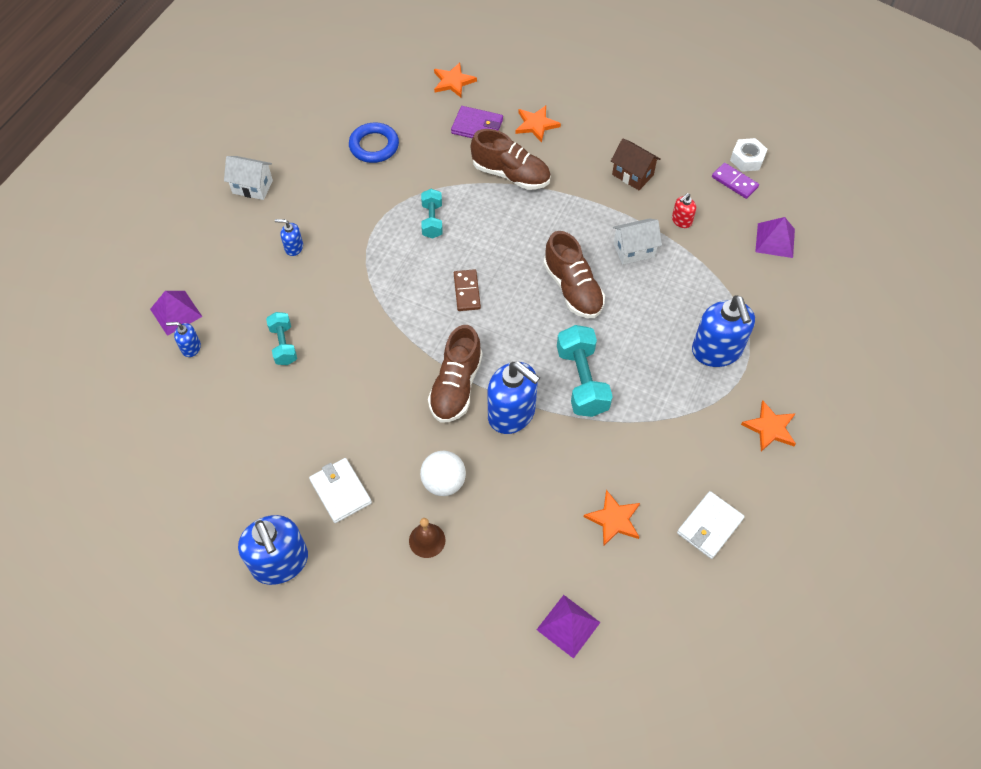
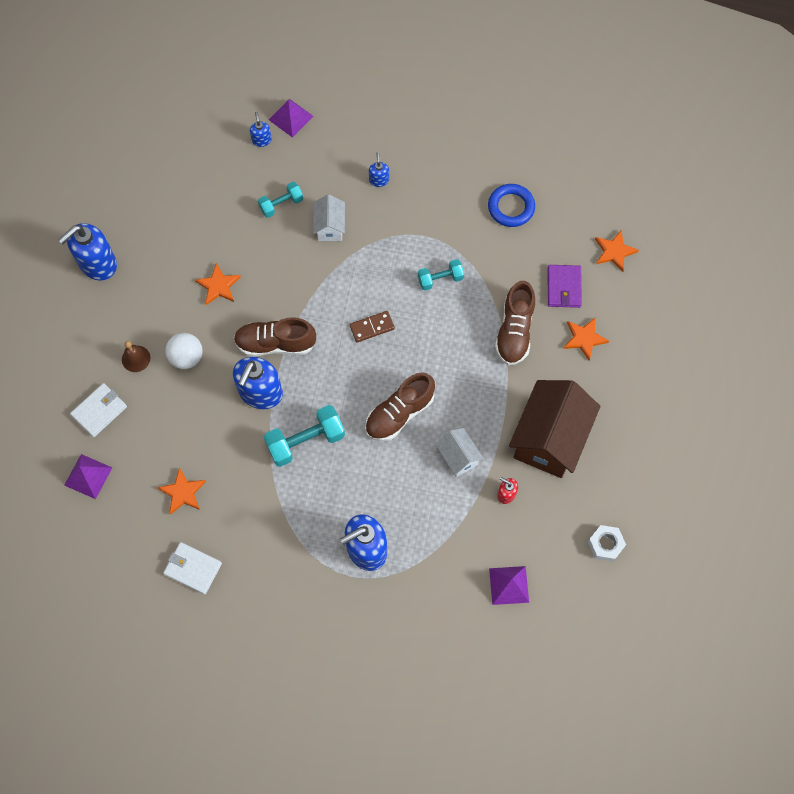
camera: 75 degrees right, 10 degrees up
(252, 187) = (433, 127): white house -> white house (330, 227)
(341, 491) = (162, 286): white wallet -> white wallet (99, 411)
(632, 175) = (549, 439): brown house -> brown house, size x2.01
(734, 182) = (571, 536): purple domino -> none
(770, 428) = (297, 606): orange star -> orange star (218, 286)

